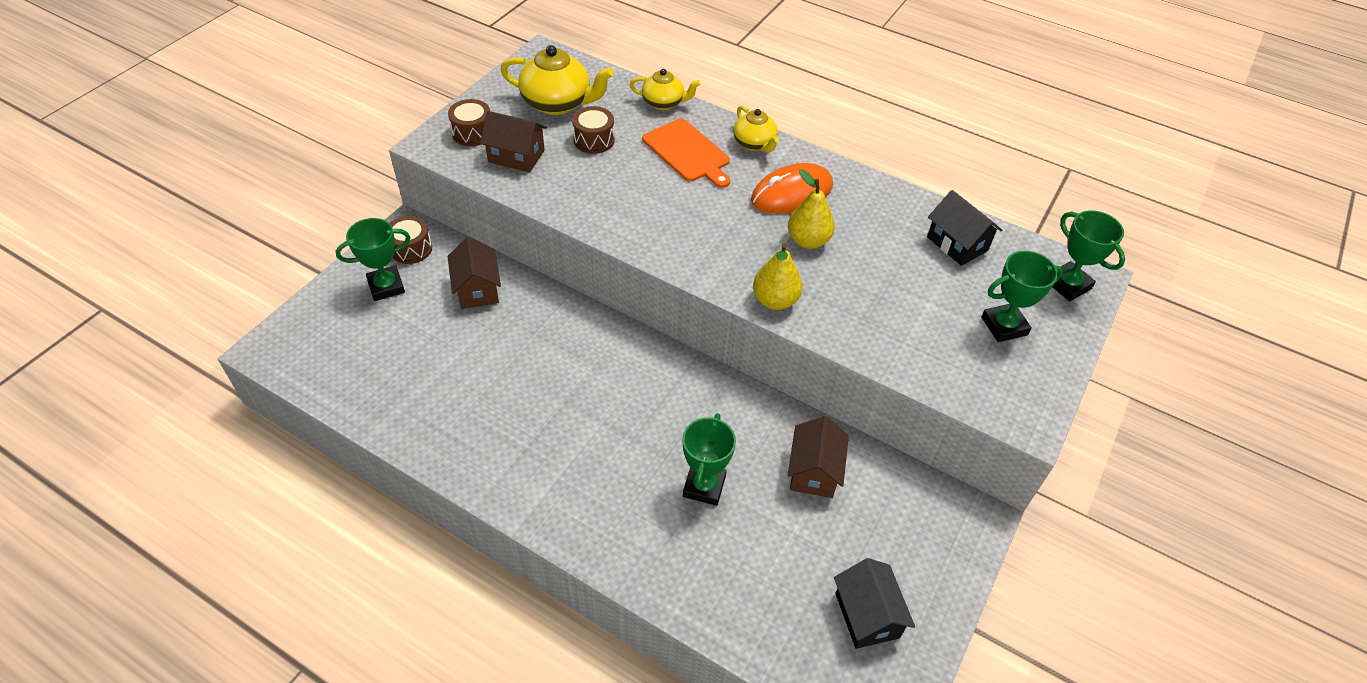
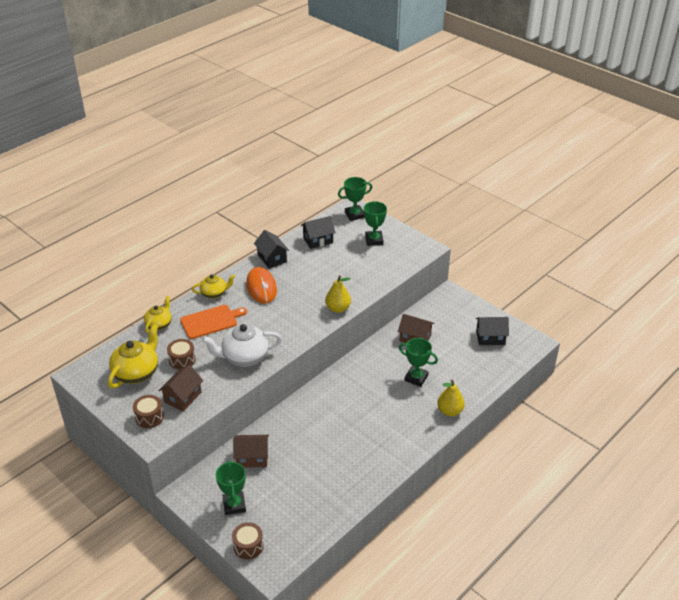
camera: 75 degrees left, 10 degrees down
(411, 249) = (203, 490): brown drum -> brown drum (248, 546)
(616, 203) = (244, 357): none -> white teapot
(808, 240) = (299, 289): yellow pear -> yellow pear (450, 411)
(874, 193) = (272, 258): none -> black house

